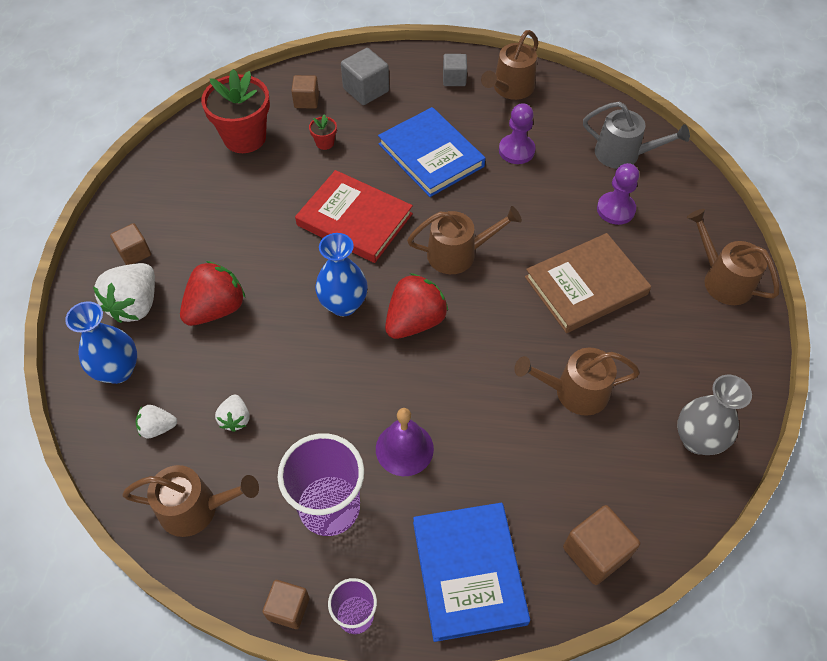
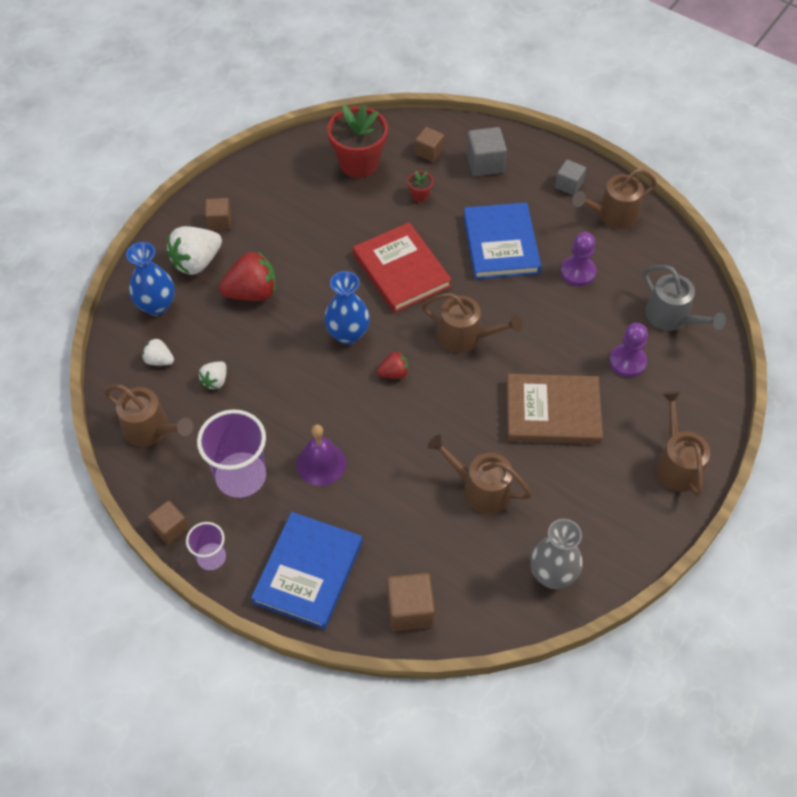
camera: 30 degrees right, 0 degrees up
(415, 321) = (393, 373): red strawberry -> red strawberry, size x0.54

